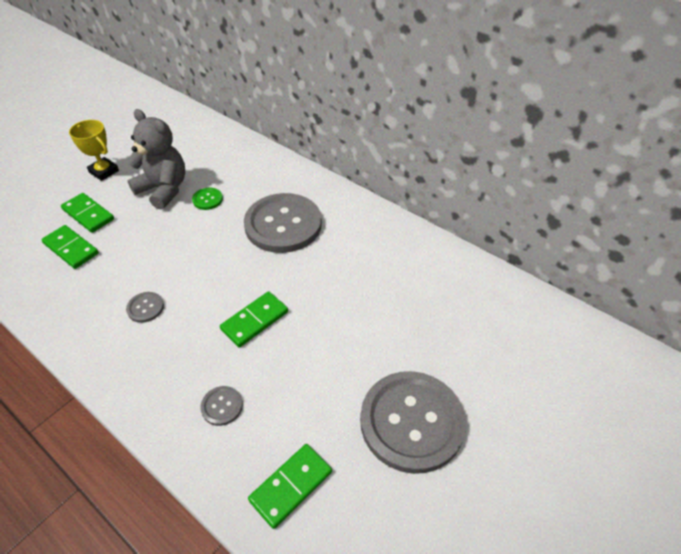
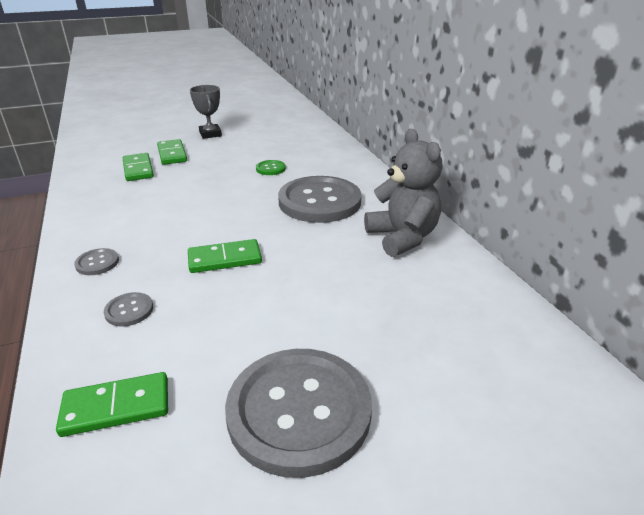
camera: 30 degrees right, 15 degrees down
(104, 171) = (210, 134): yellow trophy -> grey trophy
(145, 308) = (148, 220): grey button -> grey button (97, 263)
(163, 190) = (242, 154): grey teddy bear -> grey teddy bear (402, 237)

